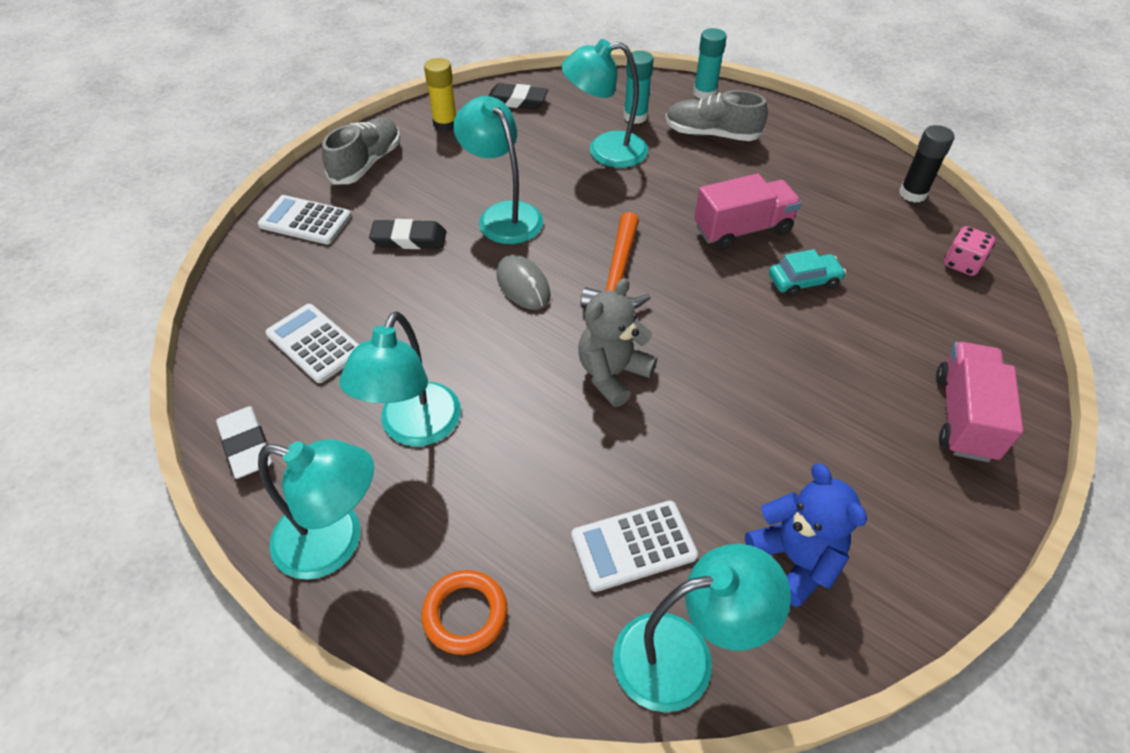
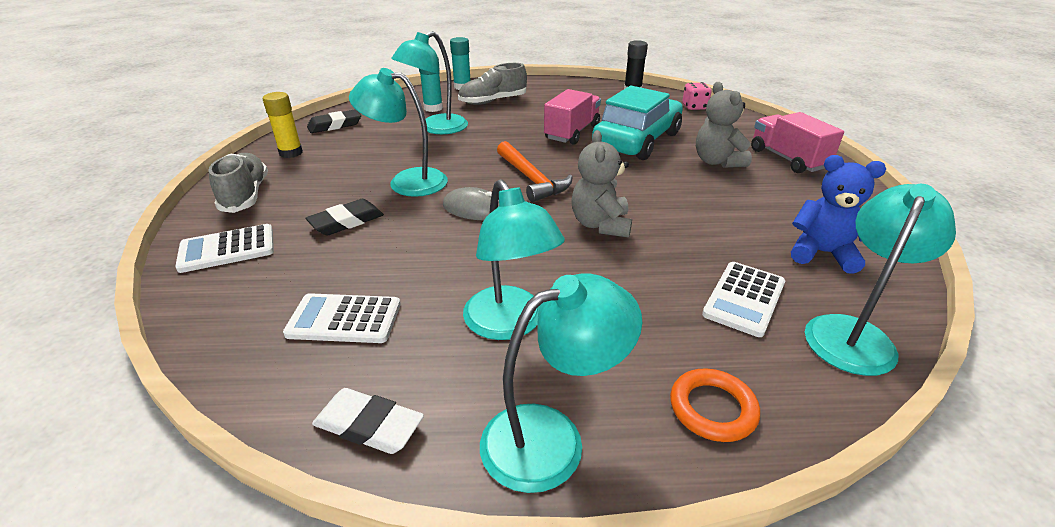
camera: 40 degrees left, 15 degrees down
(803, 281) = (636, 140): turquoise car -> turquoise car, size x2.21
(859, 367) = (717, 162): none -> grey teddy bear

